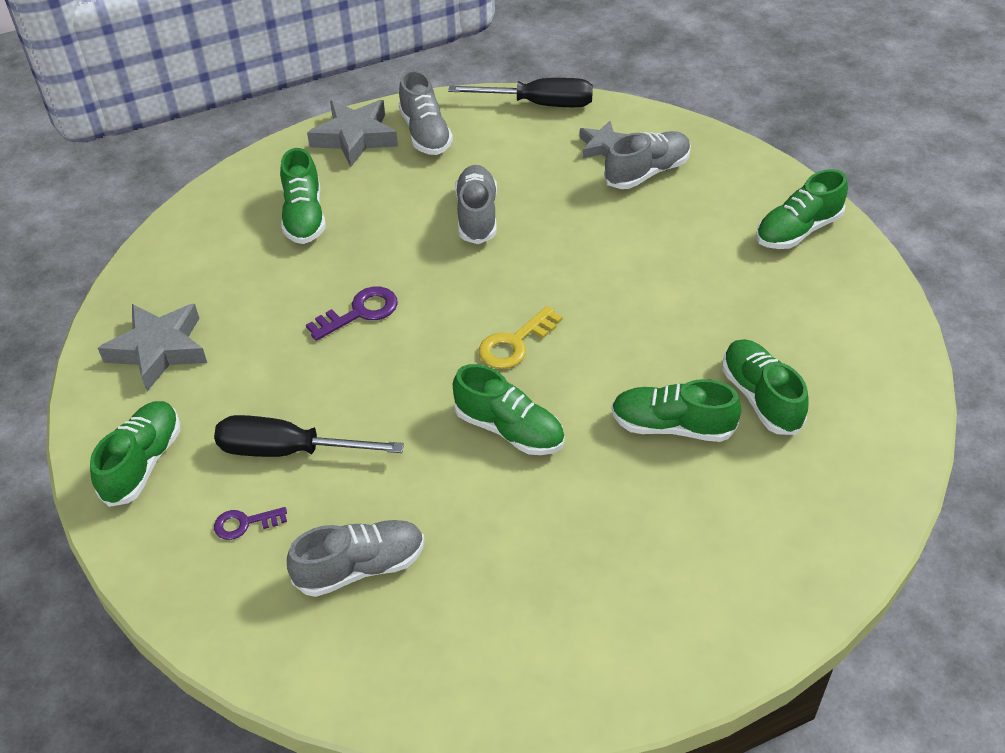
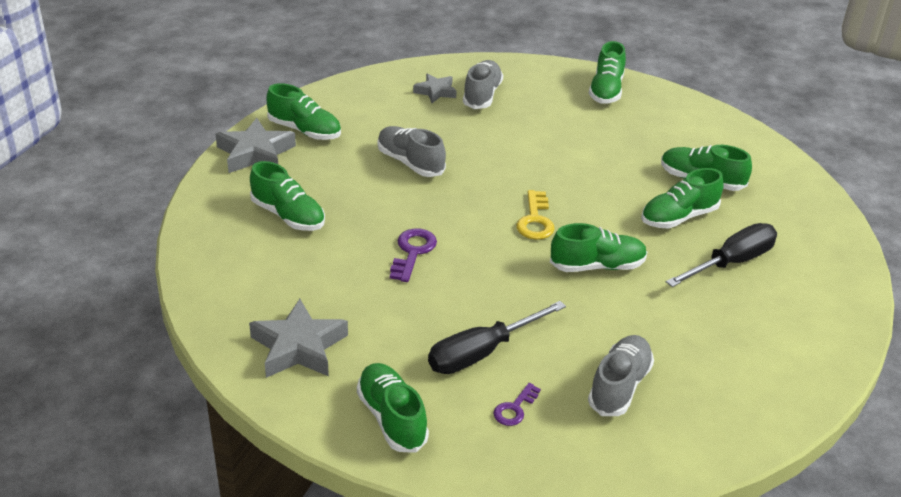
camera: 45 degrees left, 10 degrees down
(425, 133) = (304, 131): grey shoe -> green shoe
(539, 104) = (360, 84): black screwdriver -> black screwdriver (731, 262)

